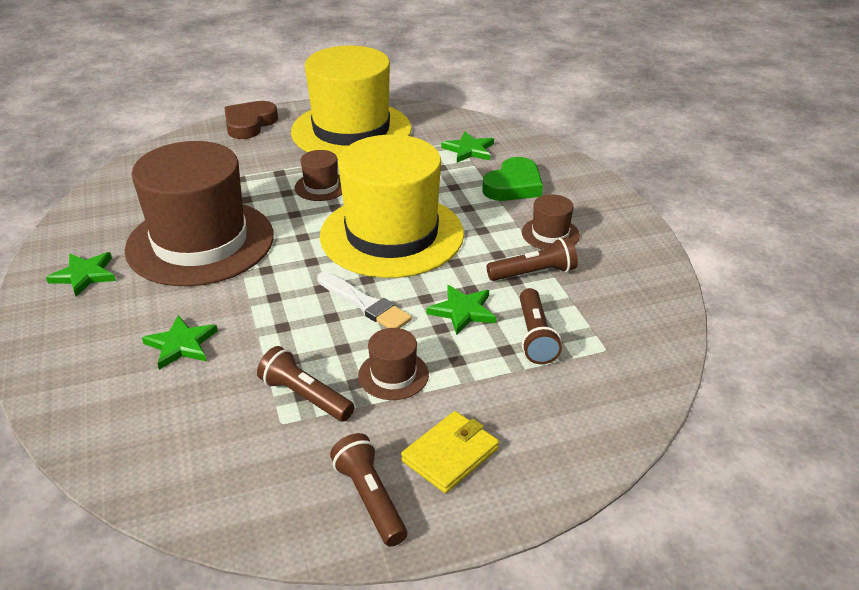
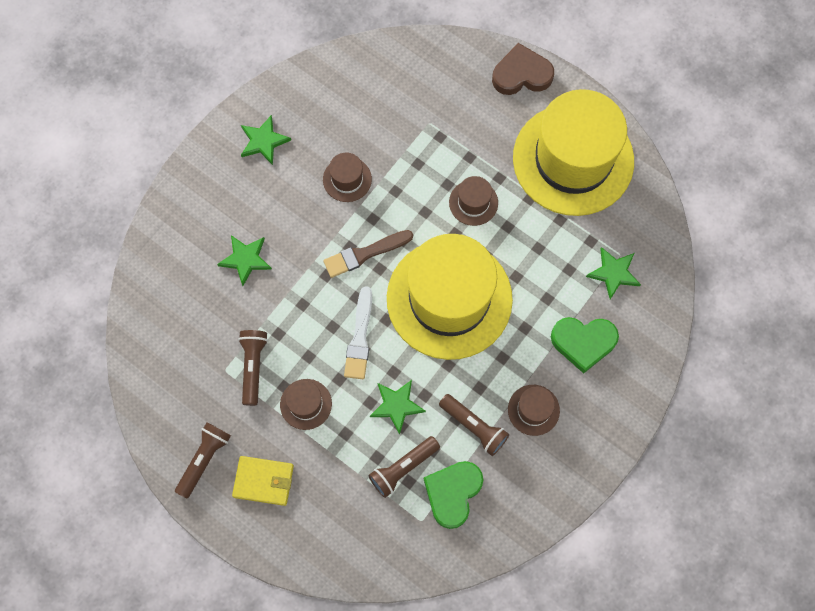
camera: 55 degrees right, 35 degrees up
(200, 242) = (347, 179): brown hat -> brown hat, size x0.40
(285, 263) = (365, 254): none -> brown brush
(592, 315) = (453, 493): none -> green heart

